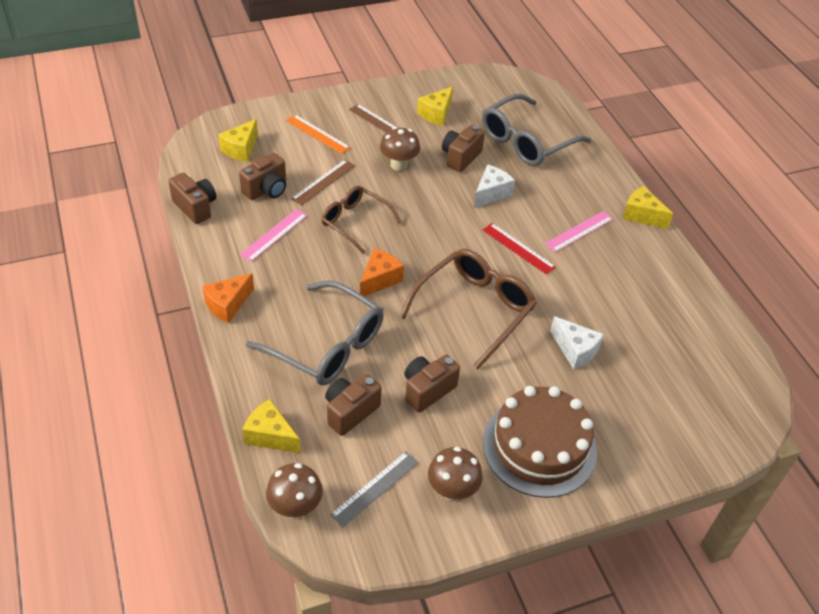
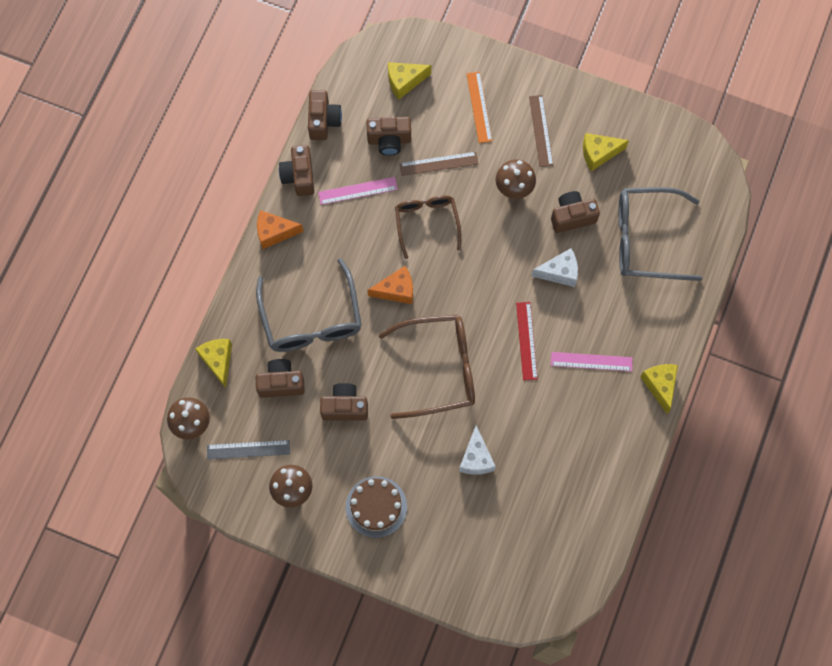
camera: 45 degrees right, 25 degrees up
(211, 254) = (299, 176): none -> brown camera
(539, 447) = (376, 507): brown cake -> brown cake, size x0.65

